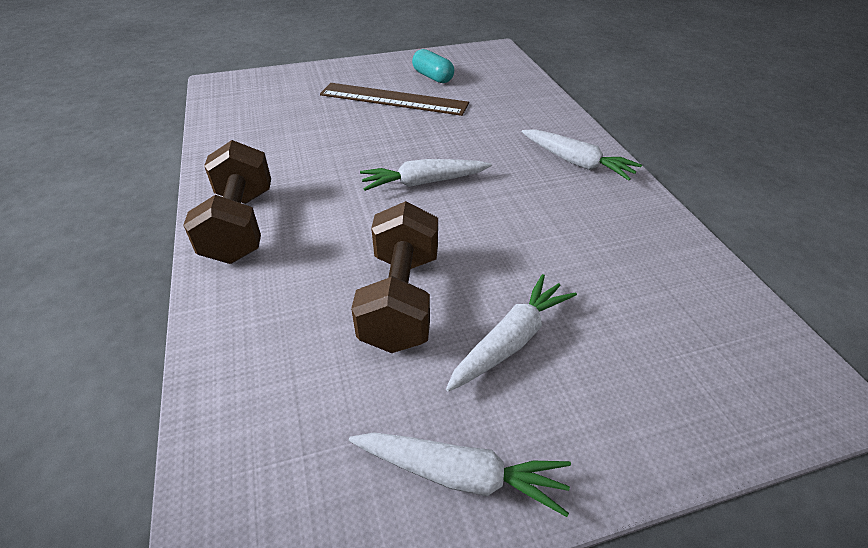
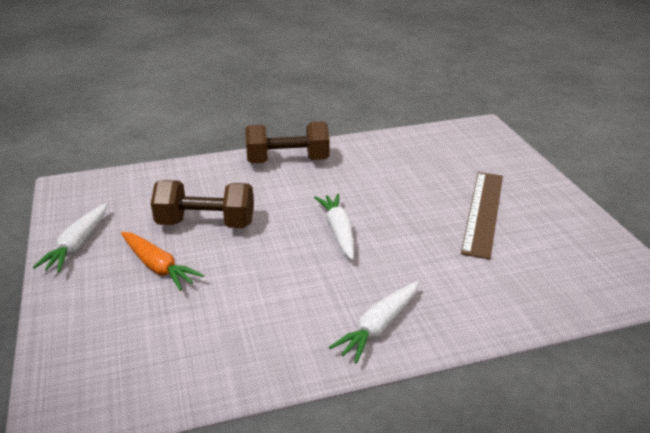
camera: 90 degrees right, 10 degrees down
(433, 77) = (545, 236): turquoise capsule -> none
(511, 340) = (158, 267): white carrot -> orange carrot

